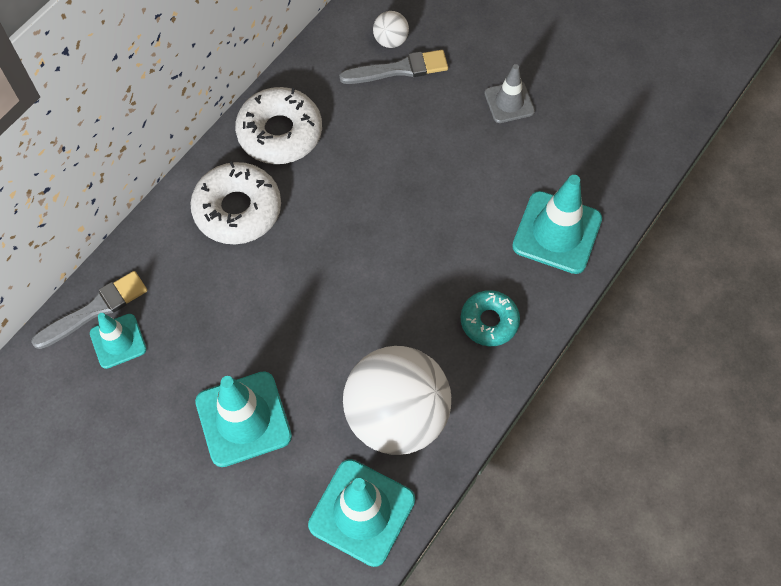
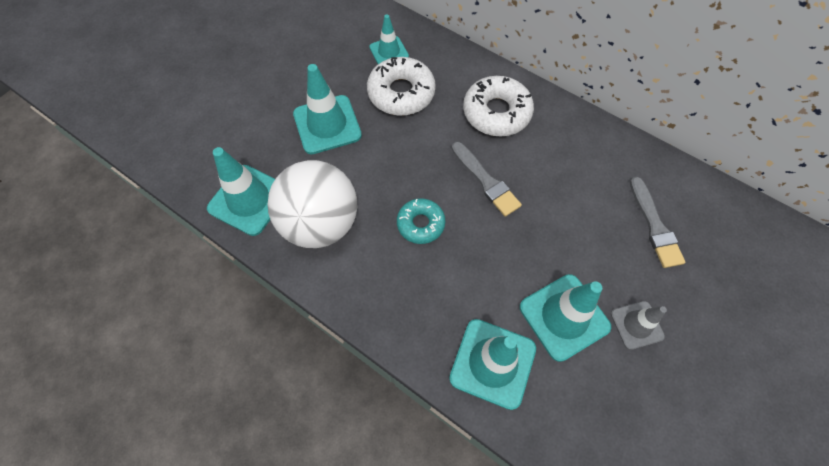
camera: 90 degrees right, 0 degrees up
(95, 309) = (412, 38): grey brush -> grey brush (486, 181)
(280, 133) = (570, 137): white donut -> white donut (401, 93)
(390, 41) = (685, 219): white ball -> none
(489, 321) = (400, 296): turquoise donut -> turquoise donut (420, 224)
(504, 164) = (564, 317): none -> turquoise traffic cone

